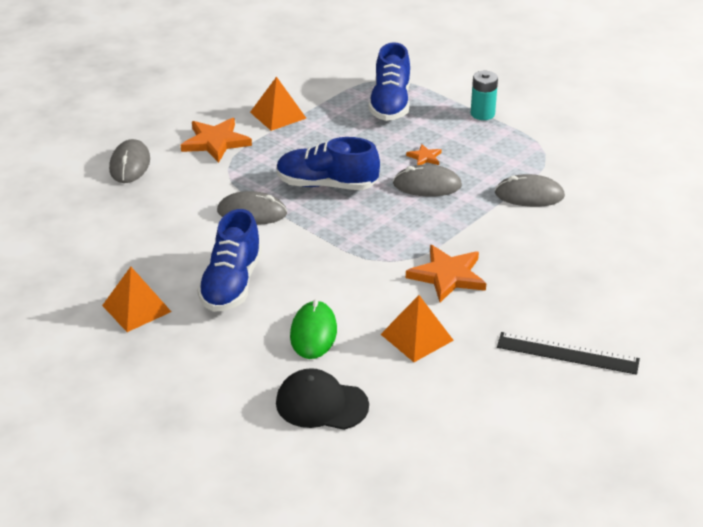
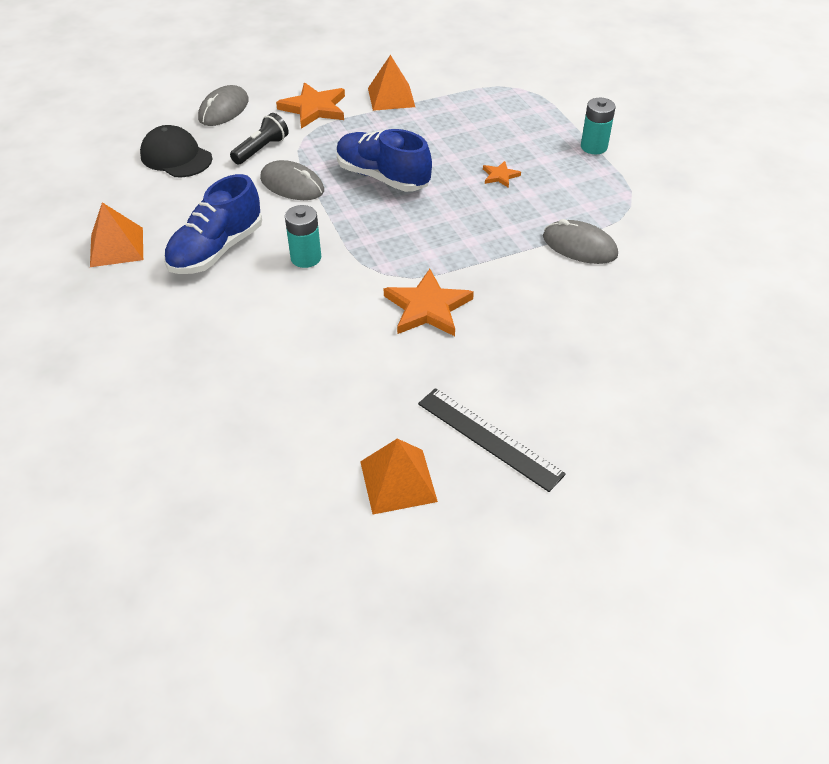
camera: 25 degrees right, 10 degrees up
(197, 190) = (261, 149): none -> black flashlight
(313, 333) = (250, 324): green mouse -> none
(315, 268) = (306, 258): none -> turquoise battery
(321, 404) = (198, 403): black cap -> black cap (176, 157)
(390, 104) = (507, 113): blue shoe -> none
(416, 337) = (345, 363): orange pyramid -> orange pyramid (398, 481)
(427, 185) = (480, 205): grey mouse -> none

